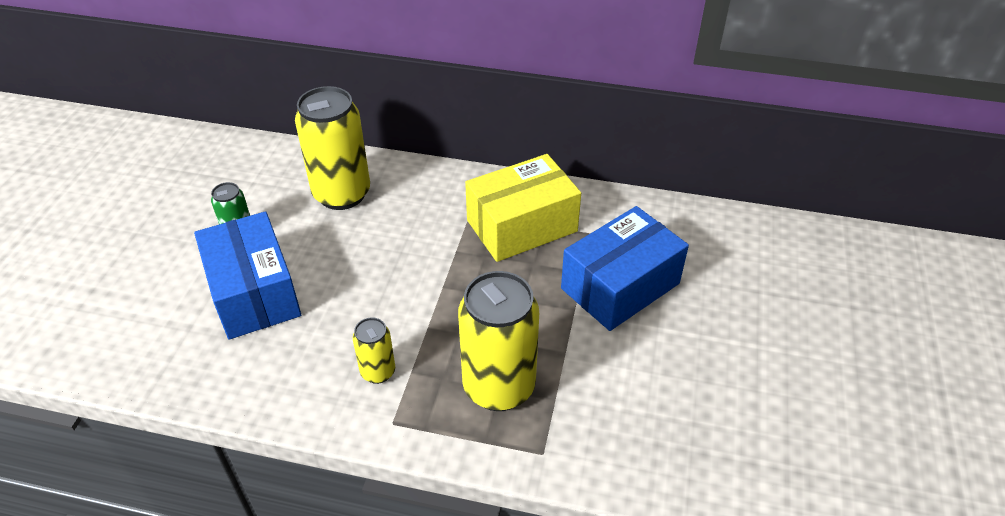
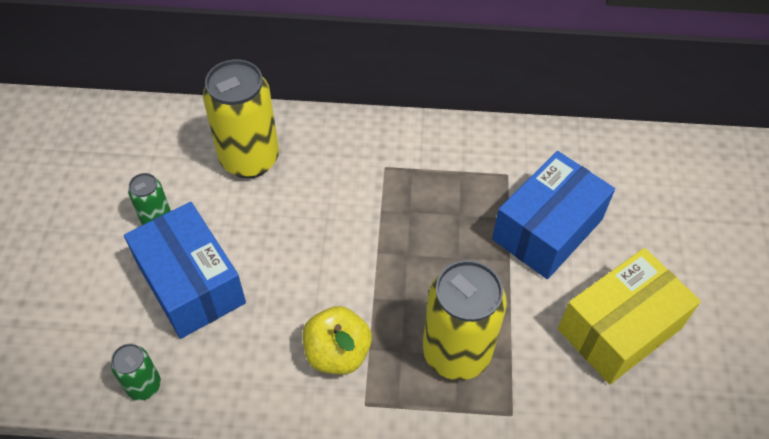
camera: 10 degrees left, 10 degrees up
(181, 376) = (144, 386): none -> green can
(378, 372) = (337, 353): yellow can -> yellow apple
(522, 226) = (439, 174): yellow box -> yellow box (619, 328)

